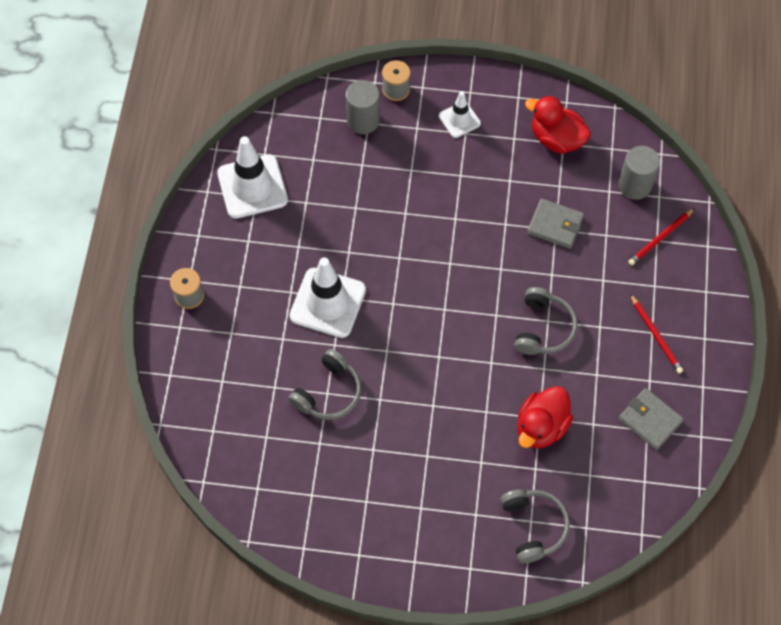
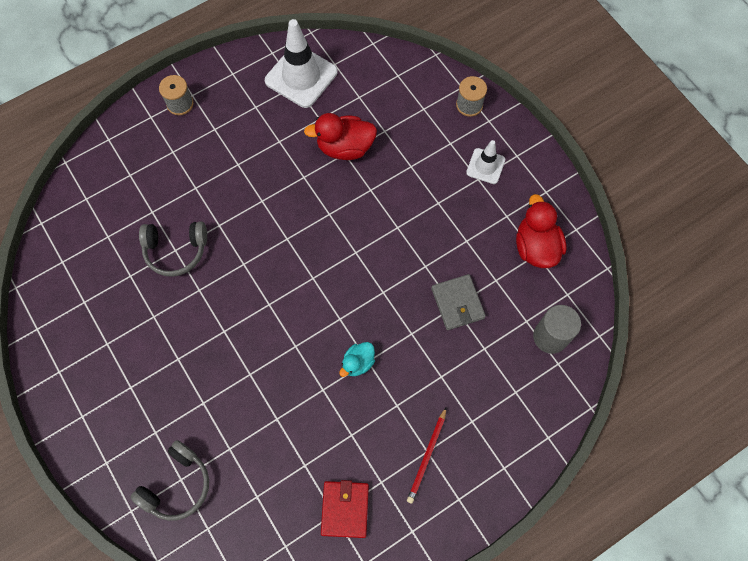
camera: 50 degrees right, 5 degrees up
(328, 303) = (249, 195): white traffic cone -> none
(363, 120) = (422, 104): grey cylinder -> none
(541, 427) = (269, 426): red duck -> red duck (345, 147)
(543, 328) = (358, 363): grey headphones -> turquoise duck
(650, 420) = (345, 509): grey wallet -> red wallet
(660, 238) = (520, 393): red pencil -> none

